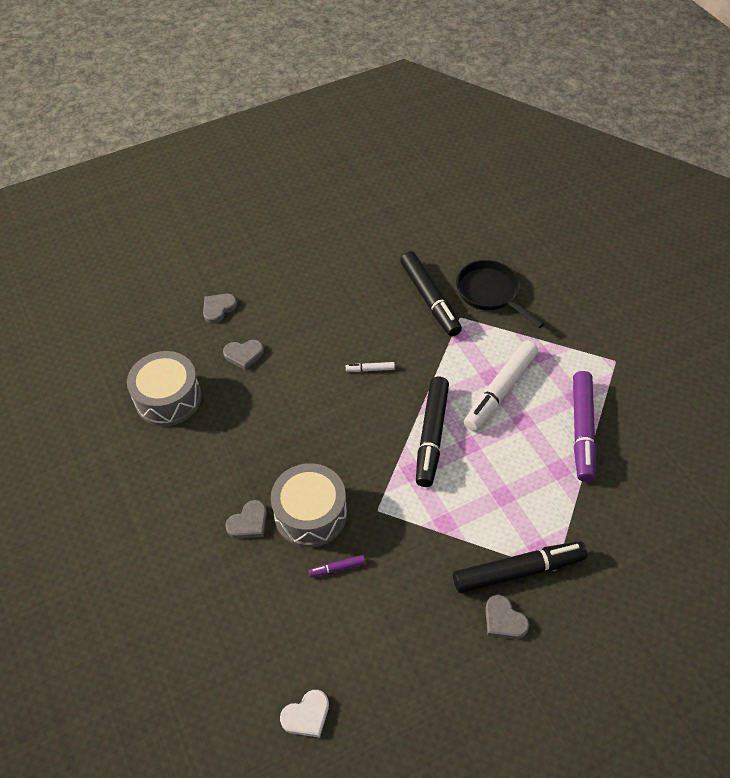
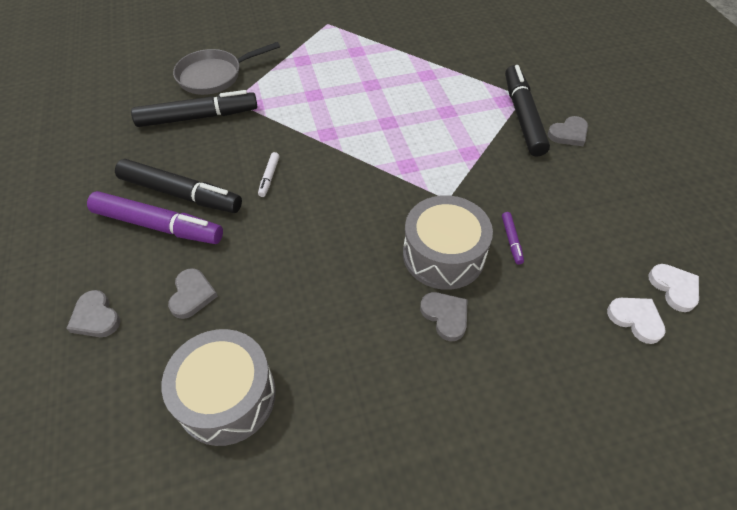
camera: 80 degrees left, 0 degrees up
(266, 676) = (636, 319): none -> white heart
(431, 436) = (370, 145): black marker -> black marker (181, 194)
(490, 293) = (214, 76): black pan -> grey pan
(500, 390) = (333, 91): white marker -> none
(582, 430) = (391, 55): purple marker -> purple marker (158, 225)

